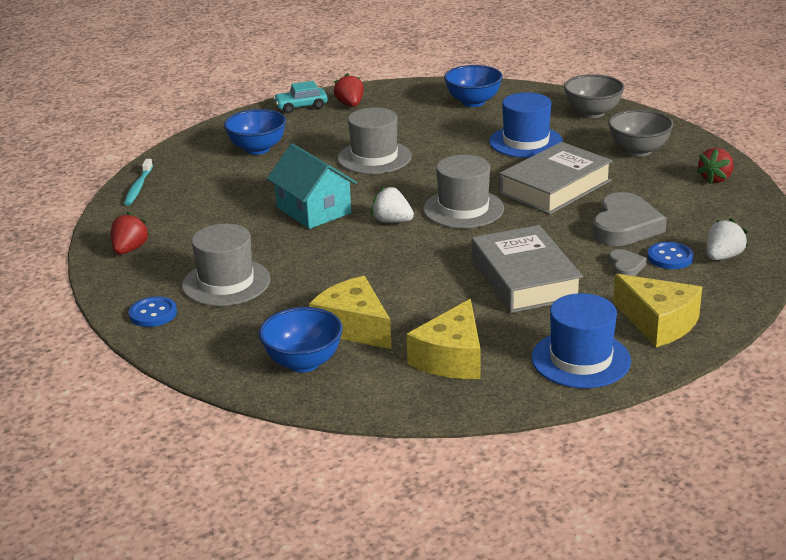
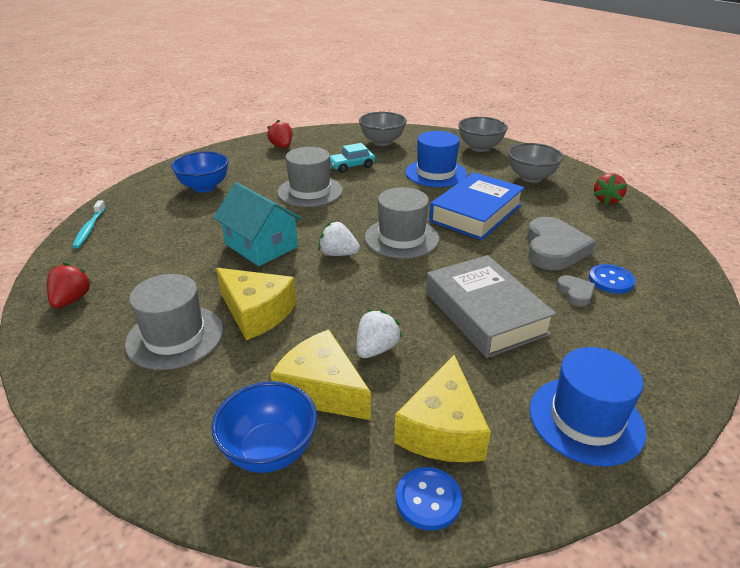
camera: 10 degrees left, 5 degrees up
(153, 314) = (88, 386): blue button -> blue button (428, 499)
(301, 106) = (240, 149): turquoise car -> turquoise car (351, 166)
(473, 102) = (382, 142): blue bowl -> grey bowl
(555, 187) = (475, 213): grey book -> blue book
(658, 323) = (641, 361): yellow cheese -> yellow cheese (256, 312)
(723, 257) = (658, 277): white strawberry -> white strawberry (376, 349)

